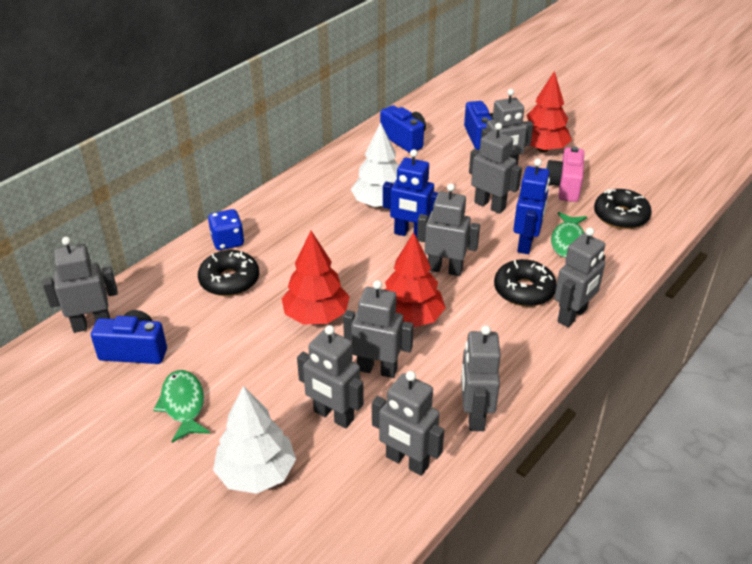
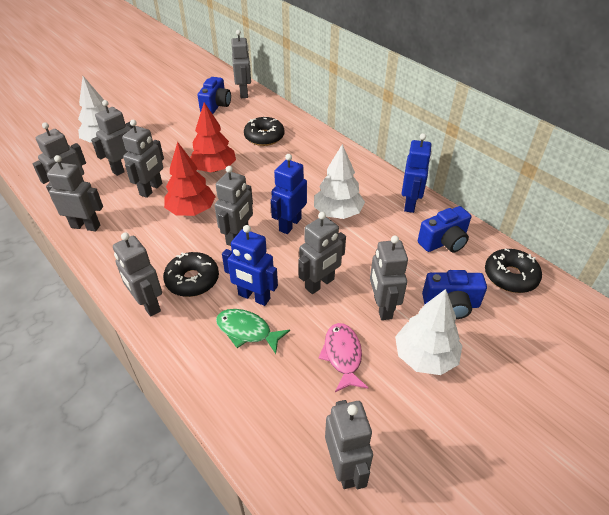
camera: 100 degrees right, 5 degrees up
(183, 405) = (166, 120): green fish -> none
(228, 241) = (306, 137): blue dice -> none
(351, 159) = (410, 204): none -> blue robot
(542, 148) = (425, 357): red tree -> white tree
(564, 186) = (343, 356): pink camera -> pink fish
(620, 216) = (276, 394): black donut -> black donut (510, 276)
(656, 179) = (345, 467): none -> grey robot

